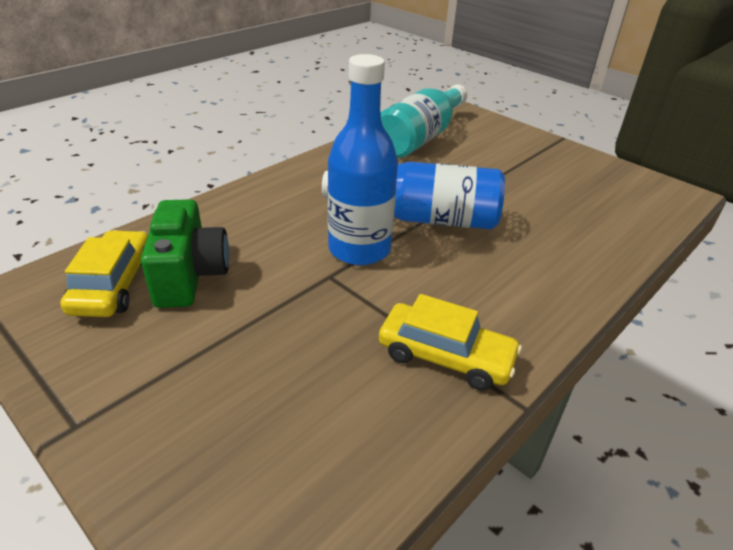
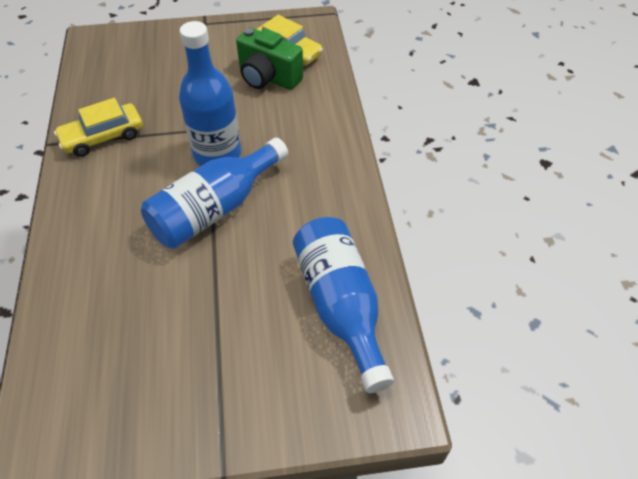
camera: 130 degrees right, 15 degrees up
(420, 138) = (340, 305): turquoise bottle -> blue bottle

